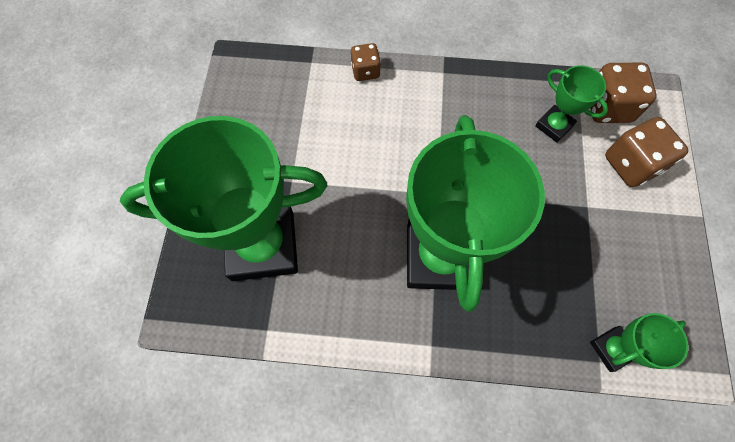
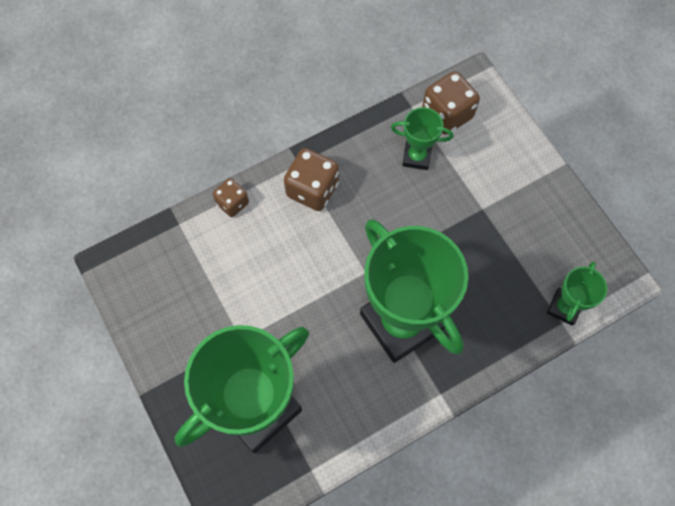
camera: 35 degrees left, 0 degrees up
(631, 164) = (492, 153): brown dice -> brown dice (312, 189)

